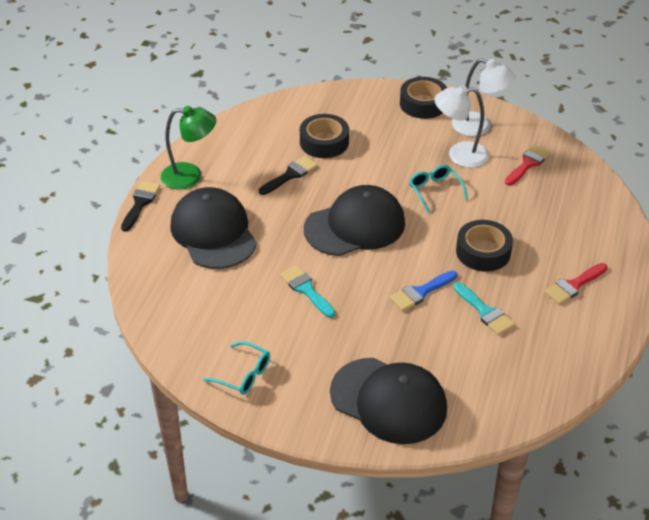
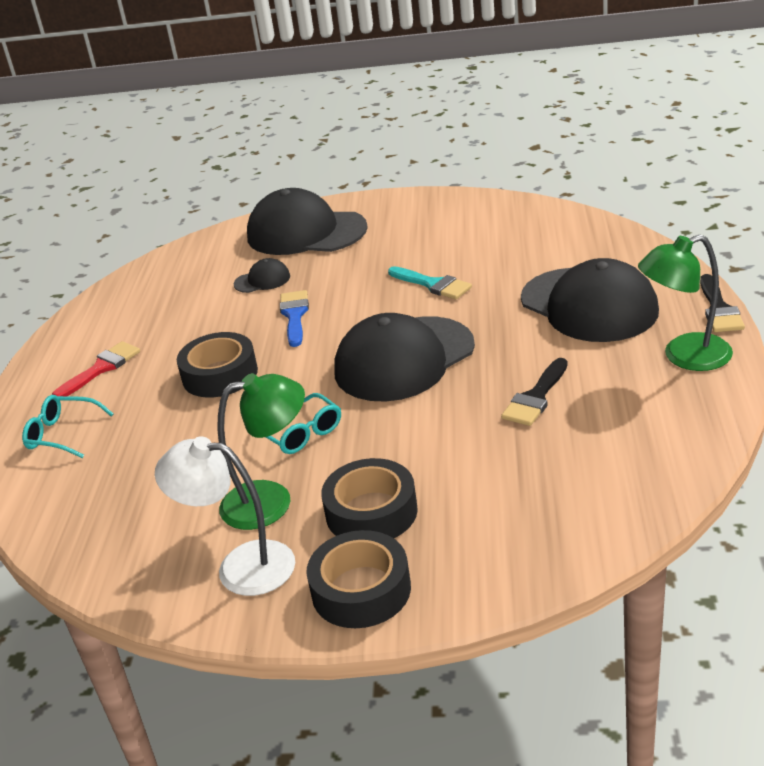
camera: 170 degrees right, 10 degrees down
(244, 375) = (458, 213): turquoise glasses -> turquoise glasses (62, 434)
(324, 142) = (513, 461): black tape -> black tape (371, 512)
(420, 292) = (294, 315): blue brush -> blue brush turned 45 degrees counterclockwise
(440, 344) = (262, 280): none -> black cap
(459, 155) = (271, 501): white lamp -> green lamp
(485, 312) = (213, 318): turquoise brush -> none
(528, 163) = (149, 517): red brush -> none

